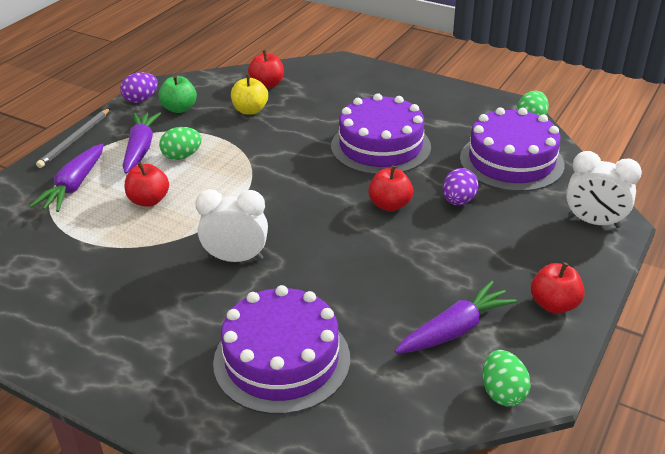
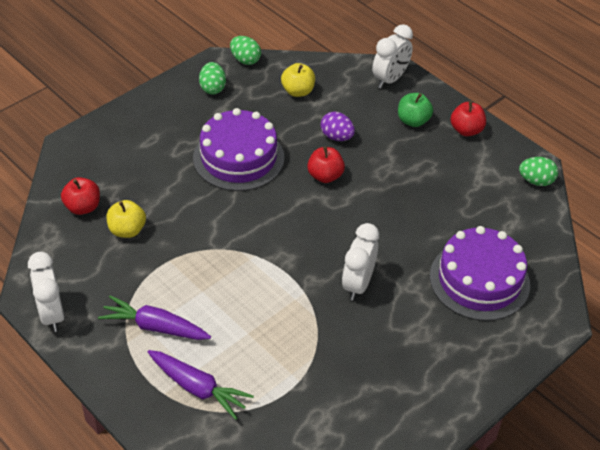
camera: 75 degrees left, 10 degrees up
(75, 140) = (107, 381): grey pencil -> none
(141, 100) = (52, 314): purple egg -> white clock
(149, 200) = (249, 331): red apple -> none
(179, 108) = (91, 284): green apple -> green apple (413, 121)
(182, 156) = (185, 296): green egg -> green egg (212, 88)
(455, 330) = (476, 184): purple carrot -> none
(511, 161) = (298, 91): purple cake -> yellow apple

